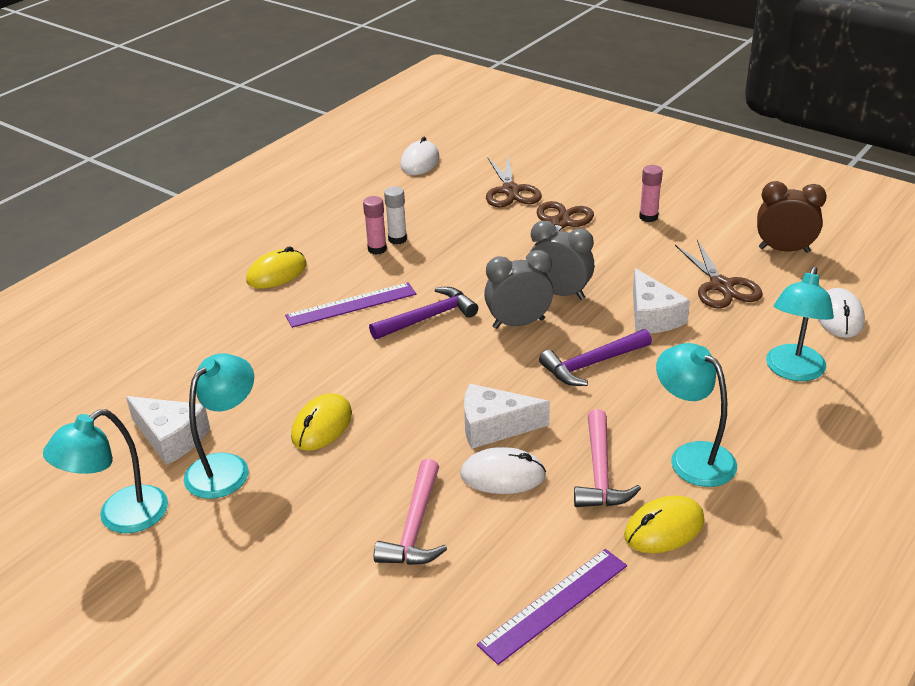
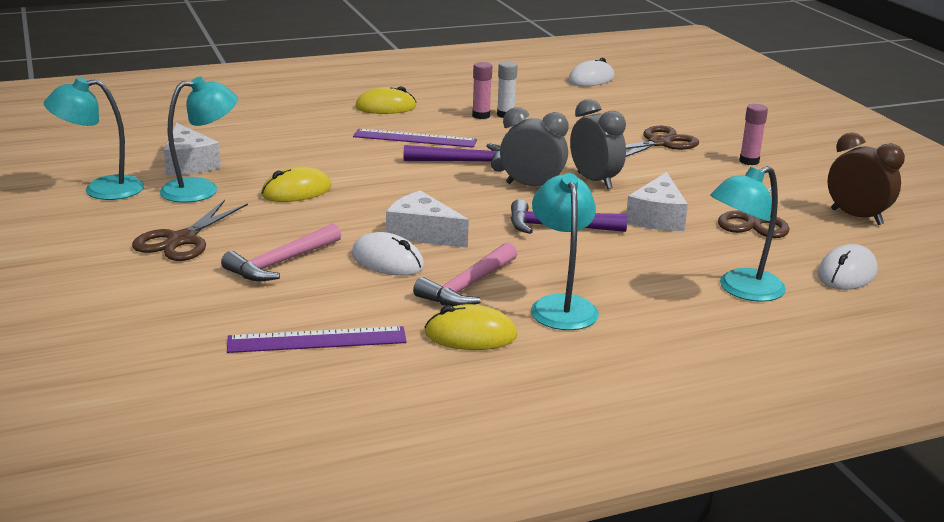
camera: 30 degrees right, 10 degrees down
(510, 191) = (644, 114): brown scissors -> brown scissors (182, 240)

